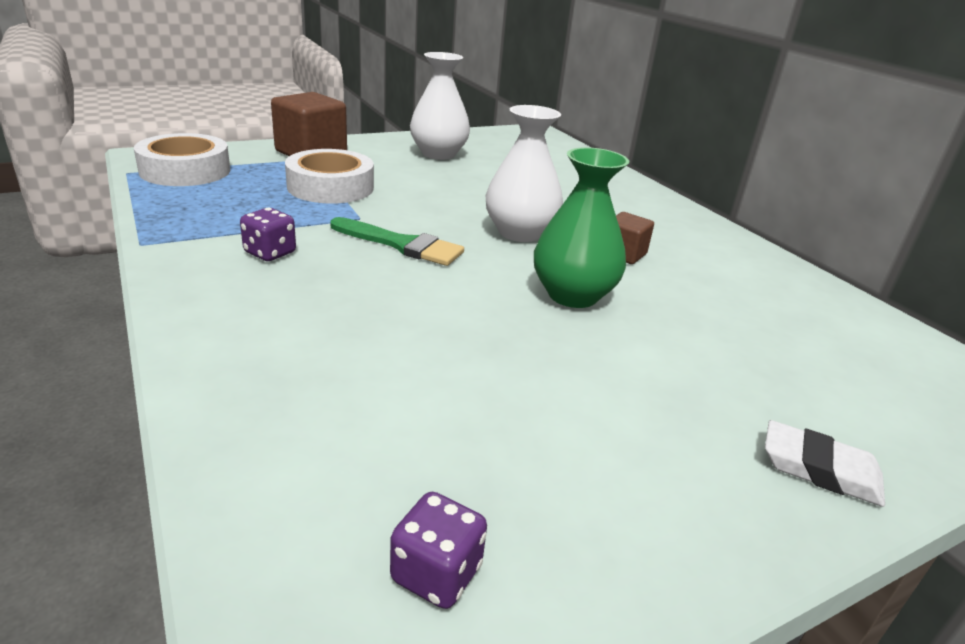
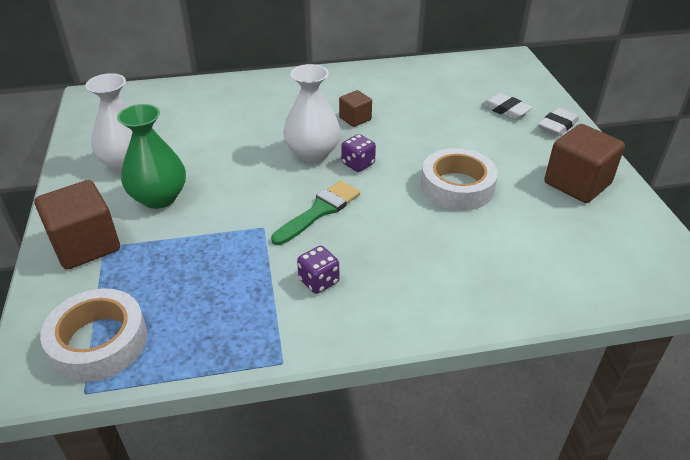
camera: 70 degrees left, 10 degrees up
(330, 187) = (187, 238): white tape -> white tape (457, 187)
(436, 573) = (625, 240): purple dice -> purple dice (358, 164)
(572, 295) = (405, 152): green vase -> green vase (159, 197)
(613, 496) = (577, 183): none -> brown cube
(802, 393) = (505, 110): none -> white eraser

